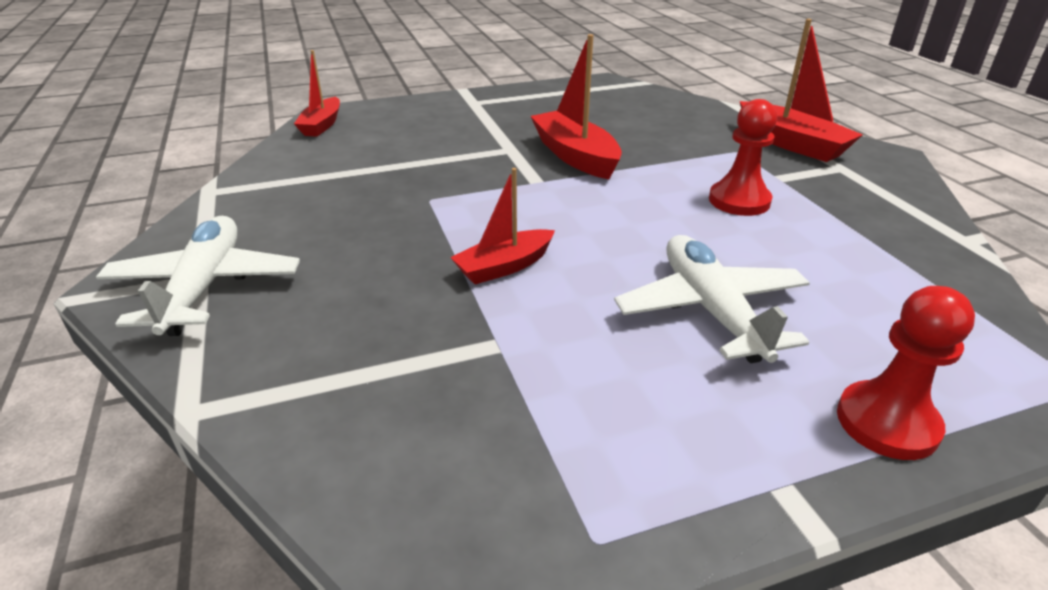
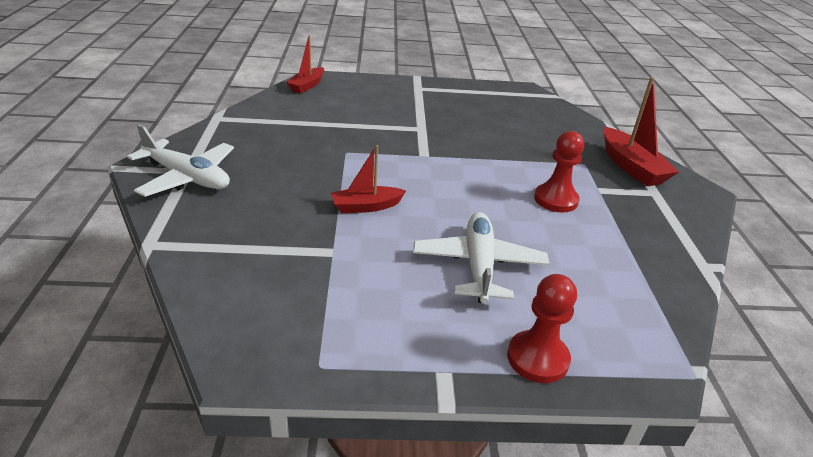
camera: 15 degrees right, 0 degrees up
(204, 287) = (187, 177): white plane -> white plane turned 105 degrees clockwise
(575, 156) = (462, 143): red boat -> none

